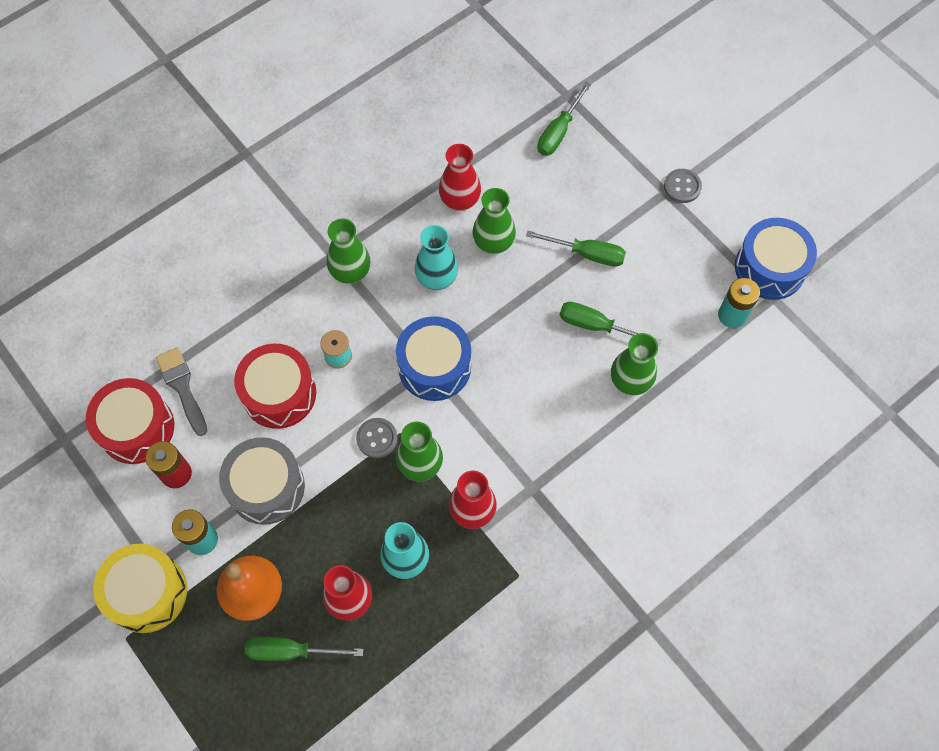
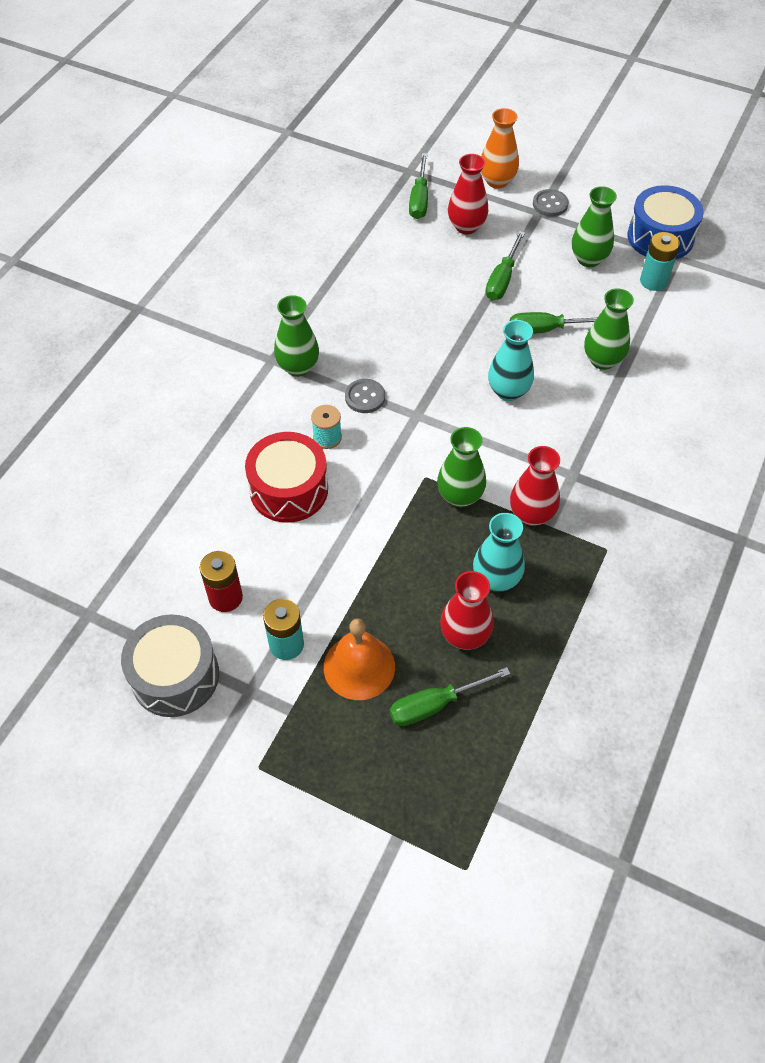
camera: 25 degrees left, 10 degrees down
(136, 428) = (161, 574): red drum -> none
(147, 592) = (257, 716): yellow drum -> none
(182, 387) = (188, 521): grey brush -> none
(266, 487) = (324, 573): grey drum -> grey drum (175, 676)
(377, 438) = (406, 490): grey button -> grey button (365, 397)
(434, 366) = (423, 413): blue drum -> none
(437, 278) = (381, 344): turquoise vase -> turquoise vase (508, 391)
(460, 201) = (364, 278): red vase -> red vase (466, 226)
(493, 243) = (415, 299): green vase -> green vase (588, 259)
(587, 254) = (502, 279): green screwdriver -> green screwdriver turned 120 degrees clockwise
(645, 139) = (497, 181): none -> orange vase

